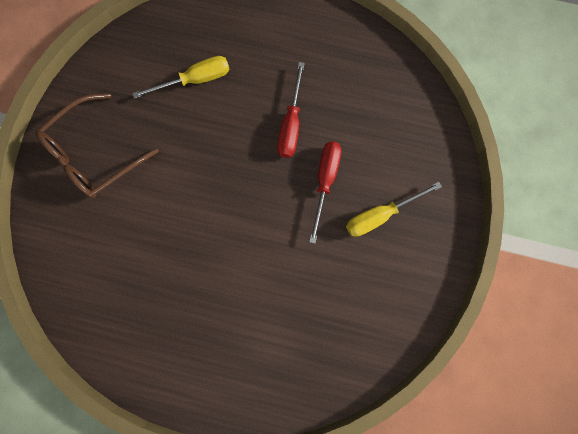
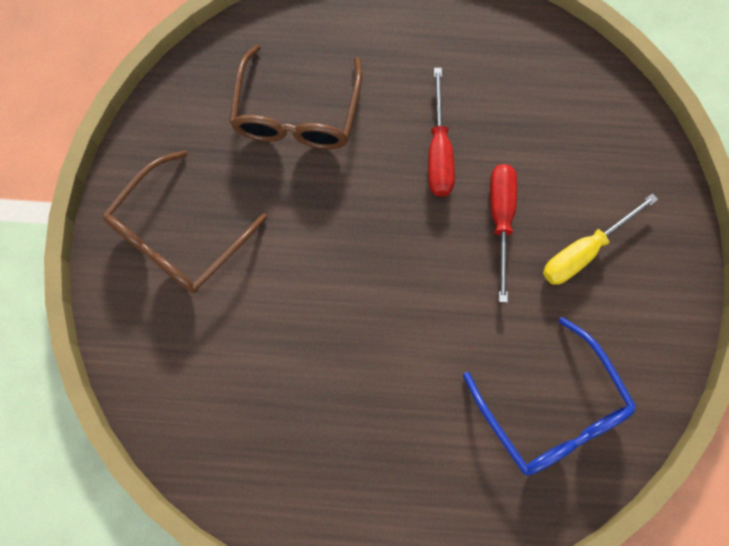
camera: 10 degrees left, 5 degrees down
(195, 80) = (296, 114): yellow screwdriver -> brown glasses
(332, 326) = (552, 410): none -> blue glasses

